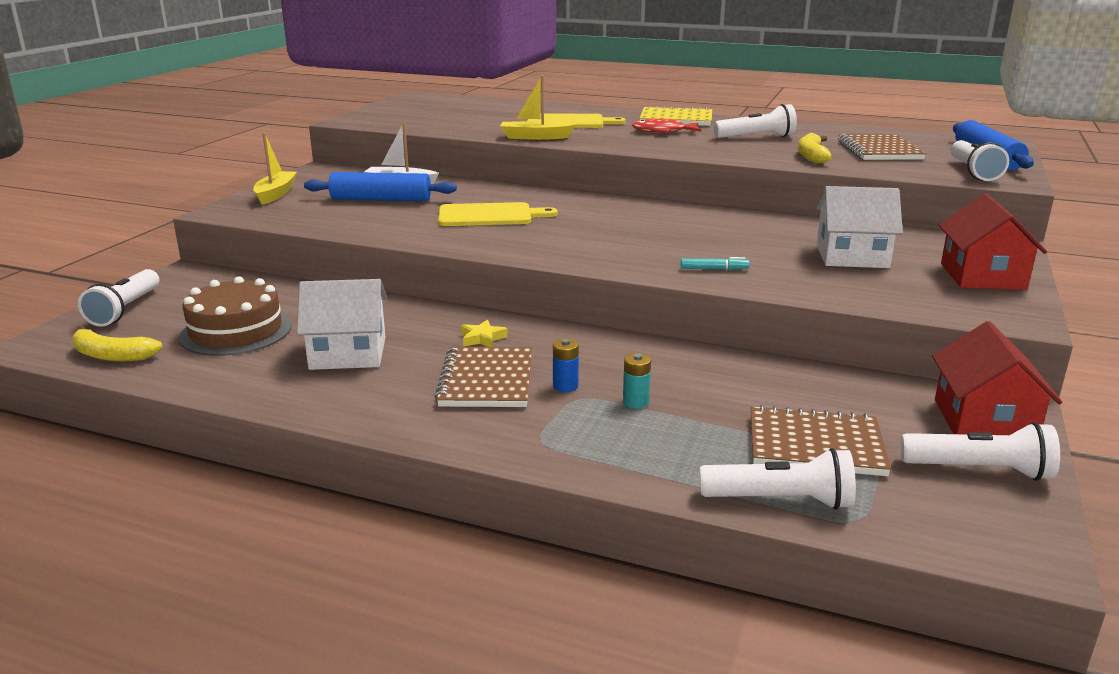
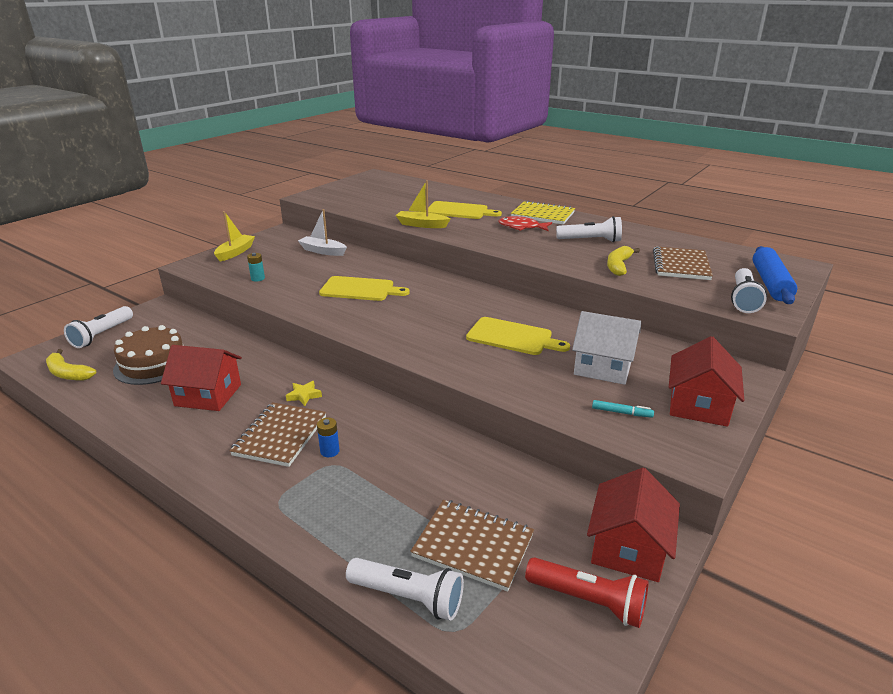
camera: 15 degrees right, 5 degrees up
(348, 353) = (208, 395): white house -> red house
(381, 199) = (299, 265): blue rolling pin -> none
(635, 402) = (368, 476): turquoise battery -> turquoise battery (258, 278)
(714, 269) = (483, 365): turquoise marker -> turquoise marker (621, 413)
(724, 241) = (512, 337): none -> yellow cutting board
(980, 470) = (588, 601): white flashlight -> red flashlight

